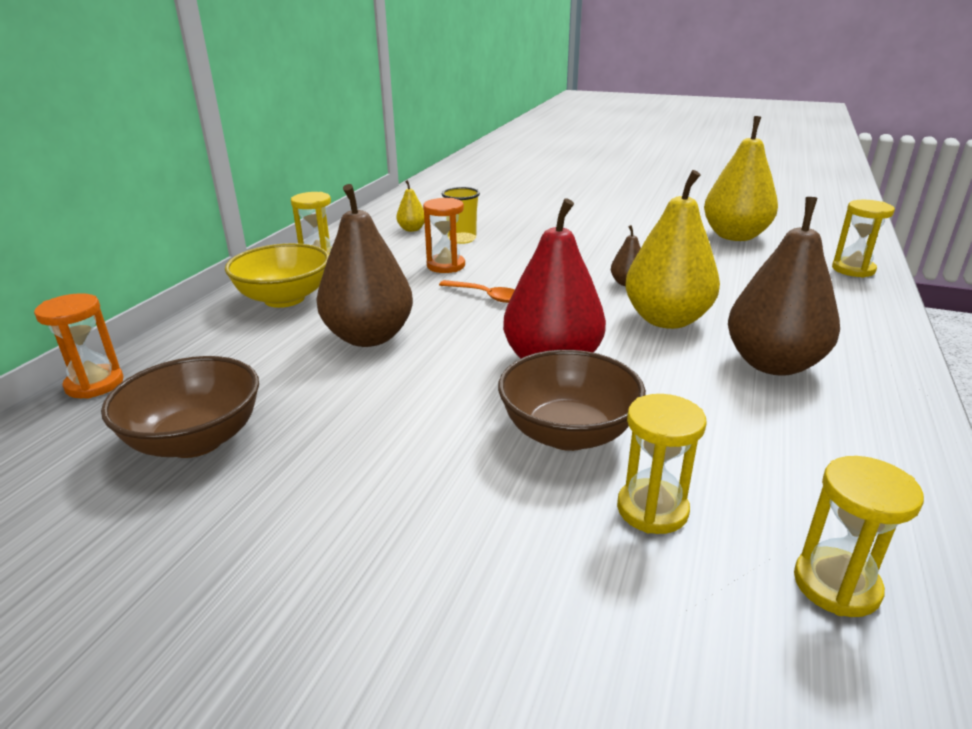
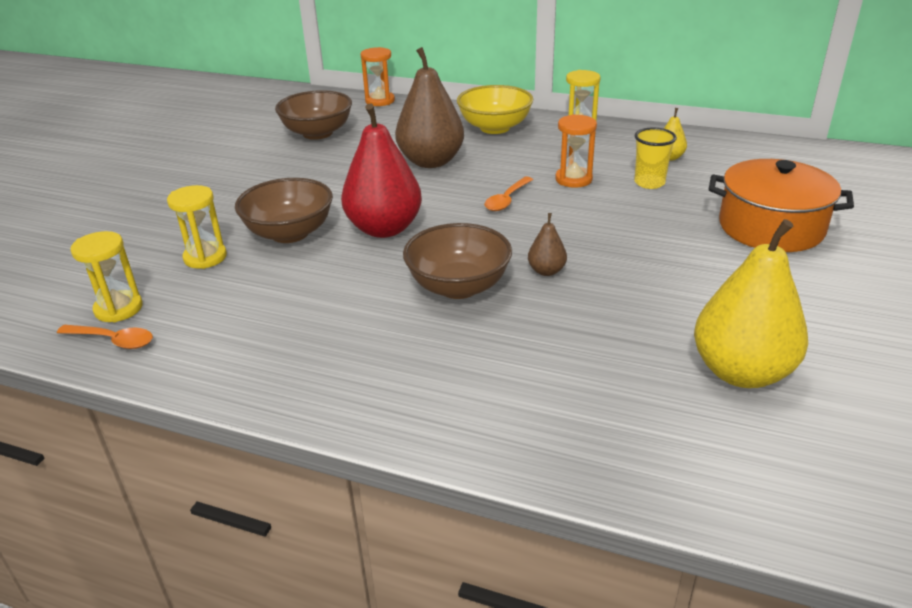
camera: 90 degrees right, 5 degrees up
(545, 212) = (771, 227): none -> orange pot
(666, 320) = (458, 286): yellow pear -> brown bowl
(773, 364) = (364, 334): brown pear -> none
(853, 269) = (629, 464): yellow hourglass -> none
(914, 567) = (113, 340): none -> orange spoon

